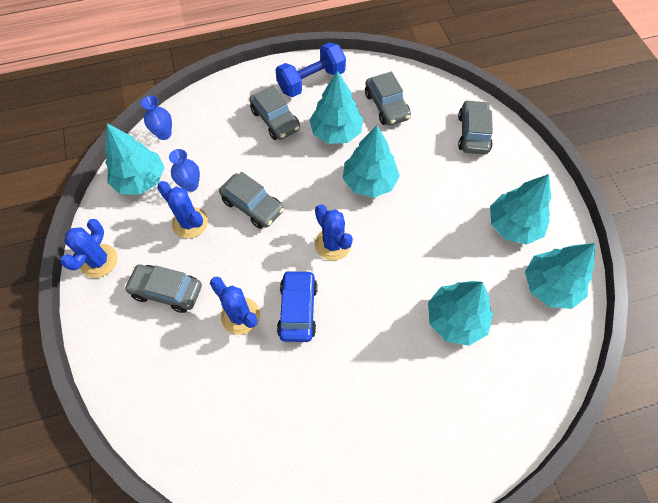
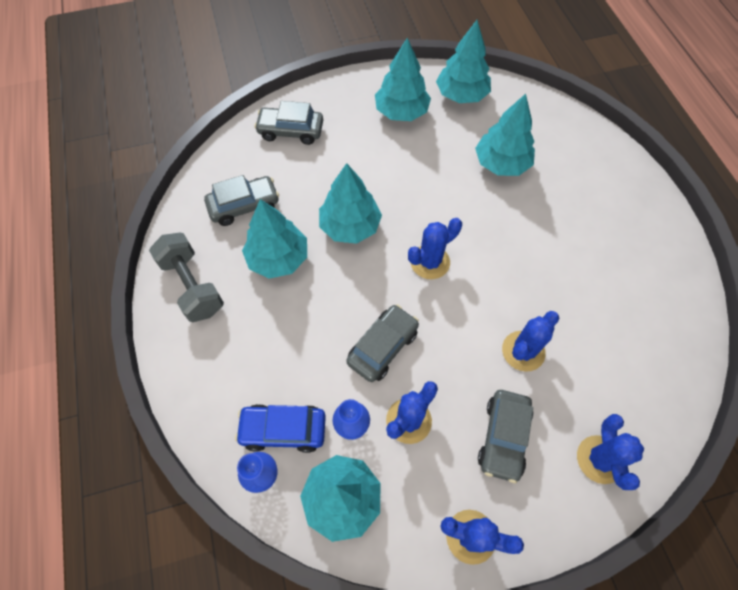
camera: 90 degrees left, 0 degrees up
(137, 368) = (600, 459): none -> blue cactus
(275, 120) = (253, 327): grey car -> none
(298, 309) = (508, 294): blue car -> blue car (283, 430)
(311, 81) = (192, 286): blue dumbbell -> grey dumbbell

